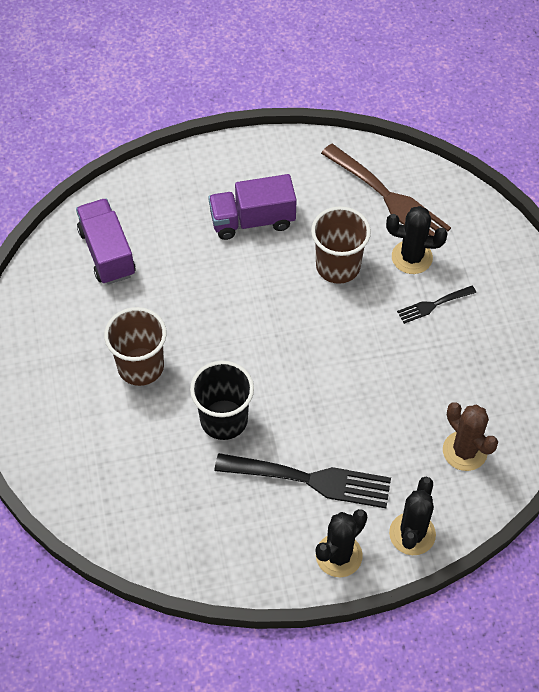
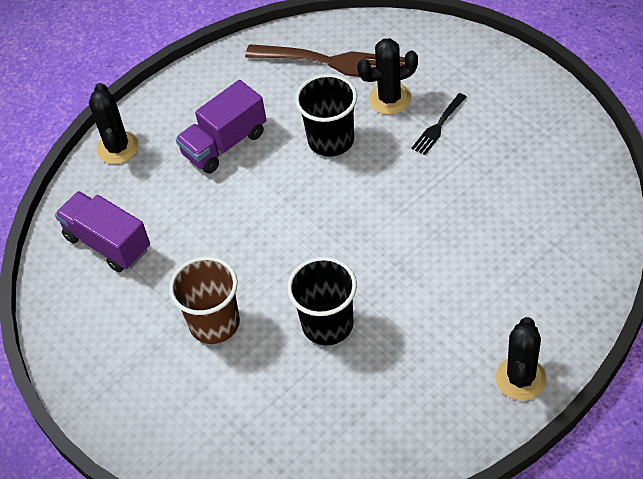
camera: 25 degrees left, 5 degrees down
(311, 480) = (446, 329): black fork -> none
(338, 266) = (331, 140): brown cup -> black cup
(412, 534) = (569, 322): black cactus -> black cactus (117, 148)
(464, 451) = (558, 228): brown cactus -> none

